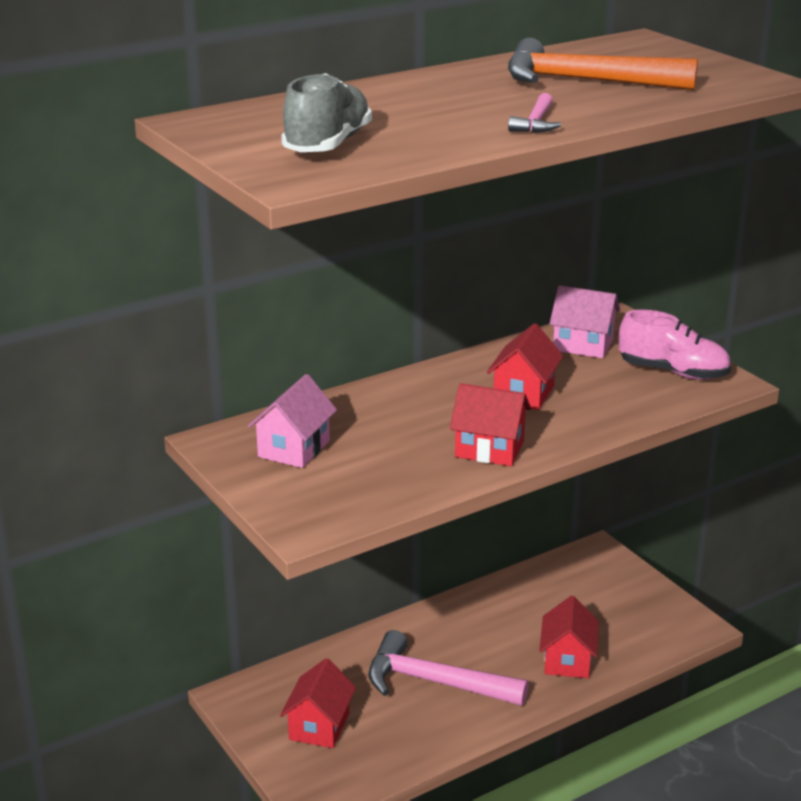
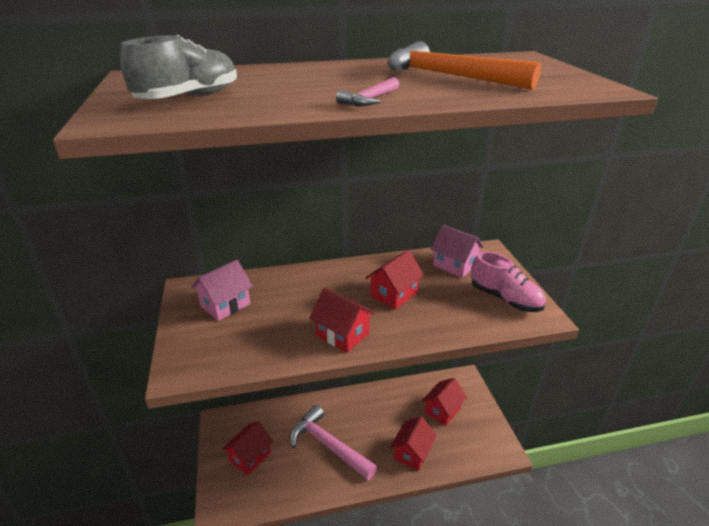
camera: 20 degrees right, 5 degrees up
(585, 599) = (442, 410): none -> red house

